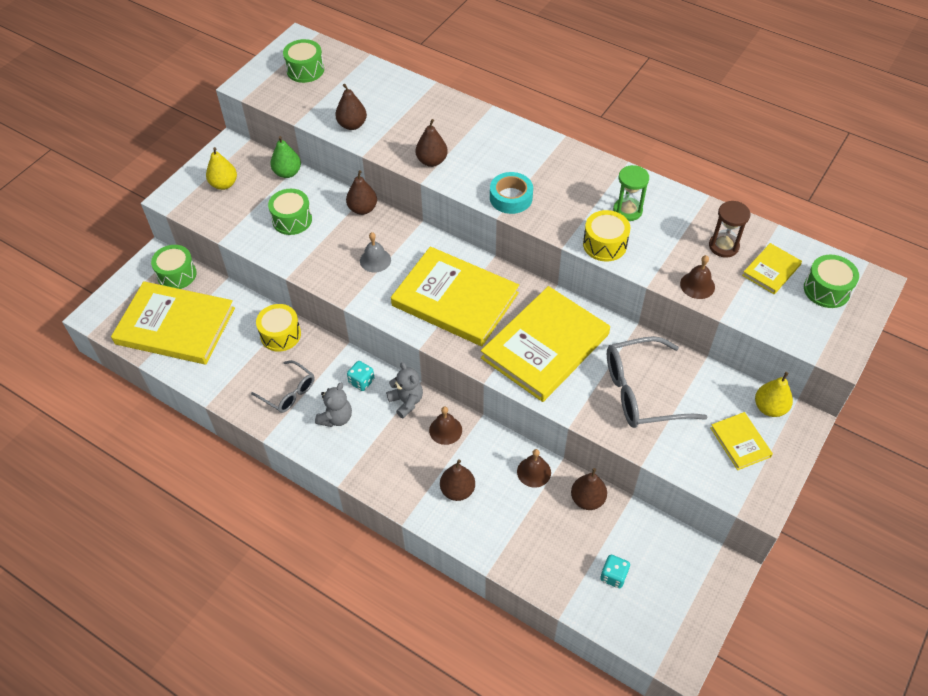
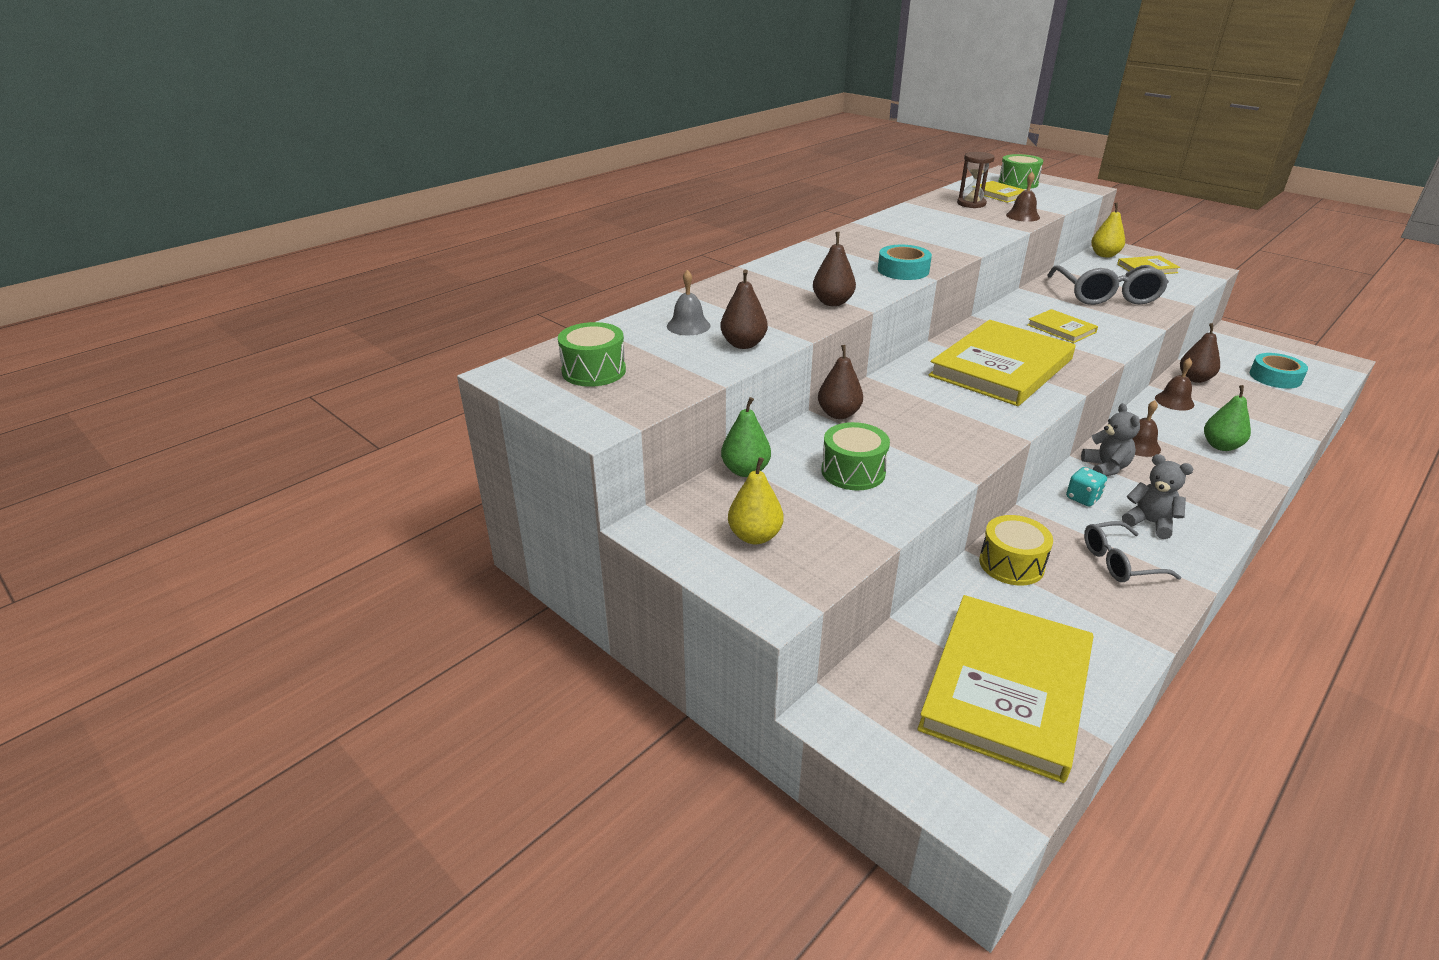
camera: 80 degrees left, 20 degrees down
(177, 274) = (881, 684): green drum -> none
(289, 392) = (1119, 562): grey glasses -> grey glasses turned 150 degrees counterclockwise
(375, 260) = (938, 412): grey bell -> grey bell (688, 326)
(406, 401) = (1105, 468): grey teddy bear -> grey teddy bear turned 105 degrees clockwise
(457, 490) = (1221, 446): brown pear -> green pear
(545, 346) = (1061, 328): yellow book -> yellow book, size x0.46
(604, 244) = (974, 240): yellow drum -> none
(613, 576) = (1275, 377): turquoise dice -> turquoise tape
(627, 210) = (924, 228): green hourglass -> none

